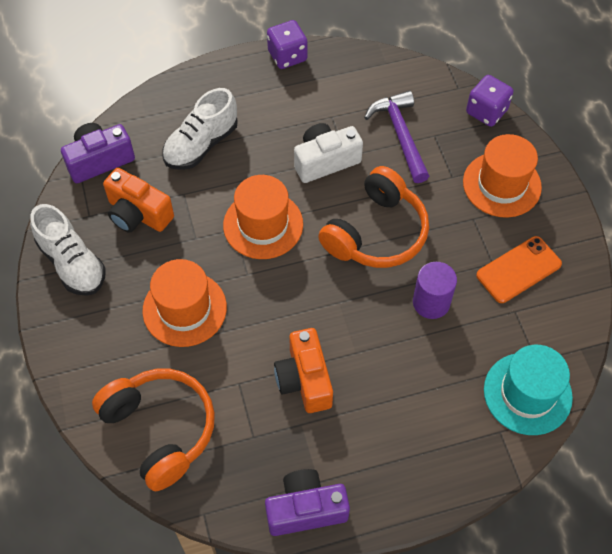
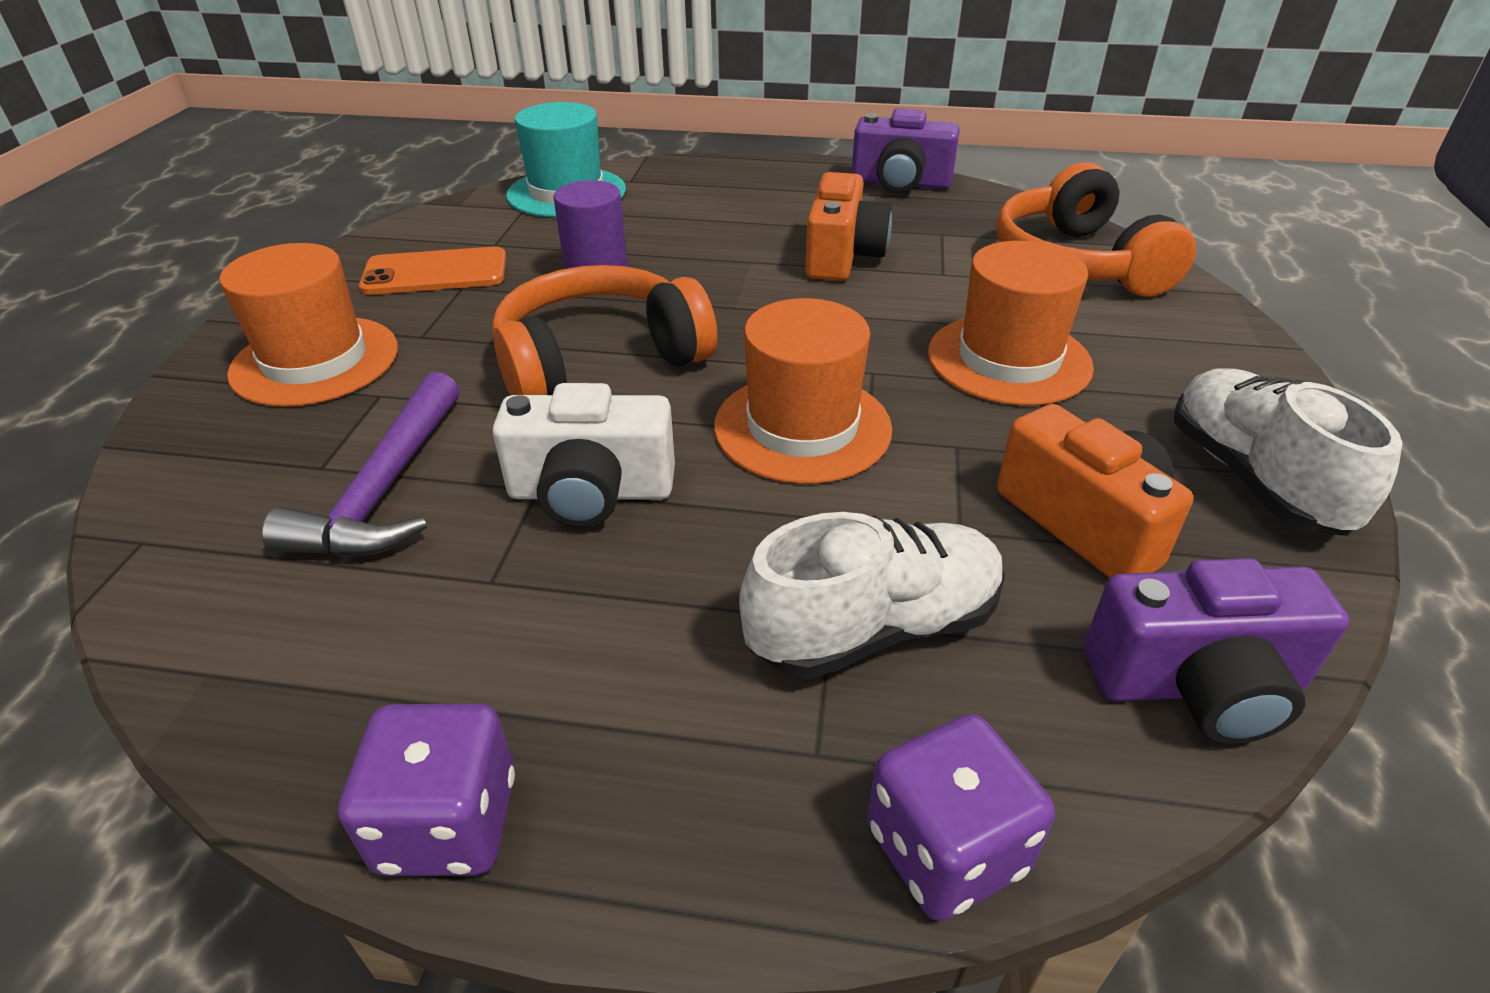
camera: 155 degrees left, 20 degrees down
(486, 112) = (163, 474): purple dice -> purple dice (945, 849)

